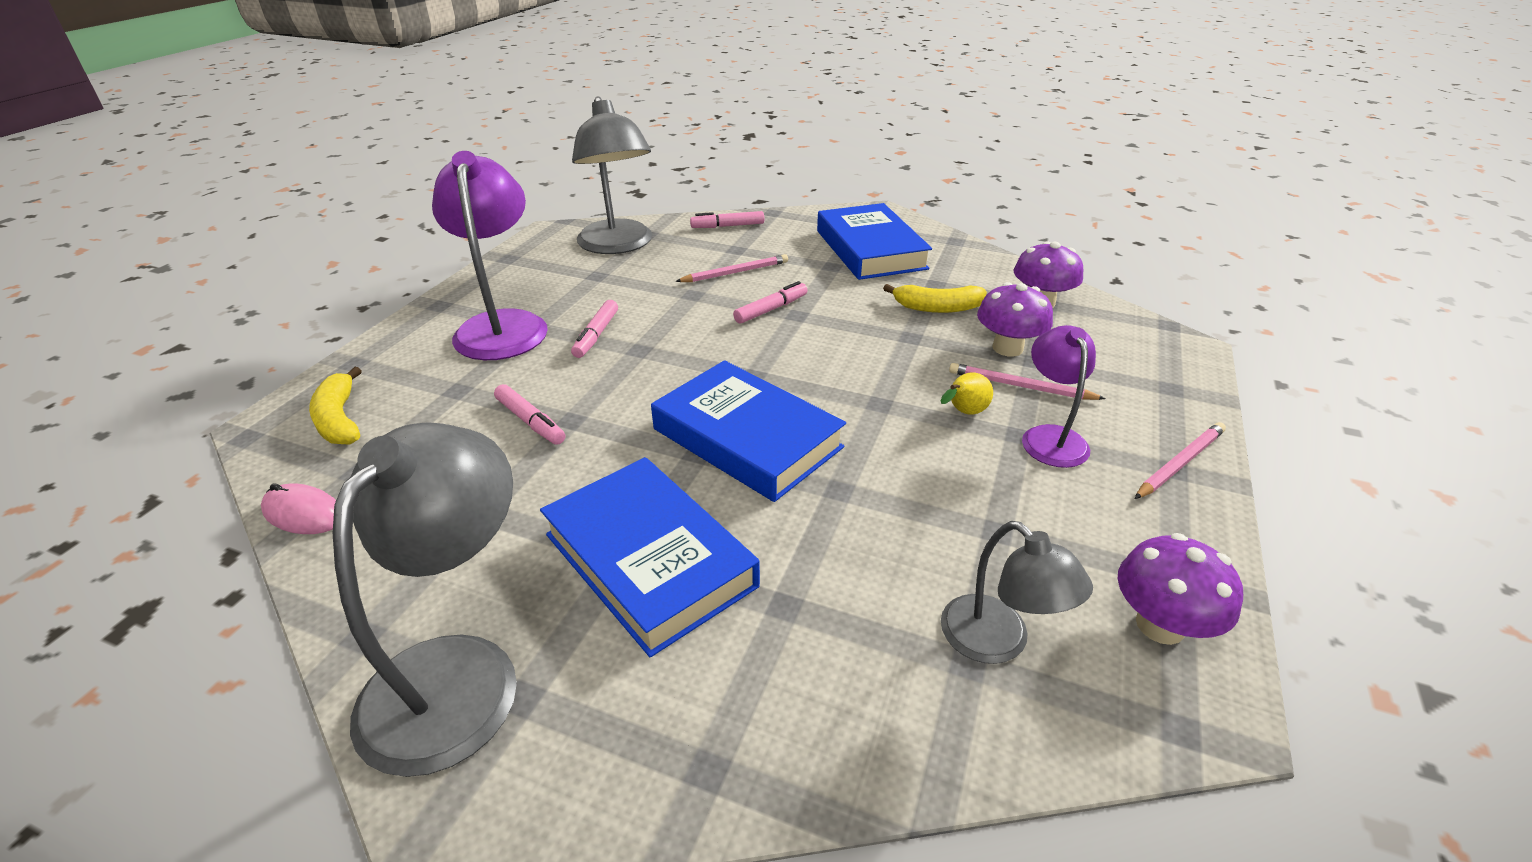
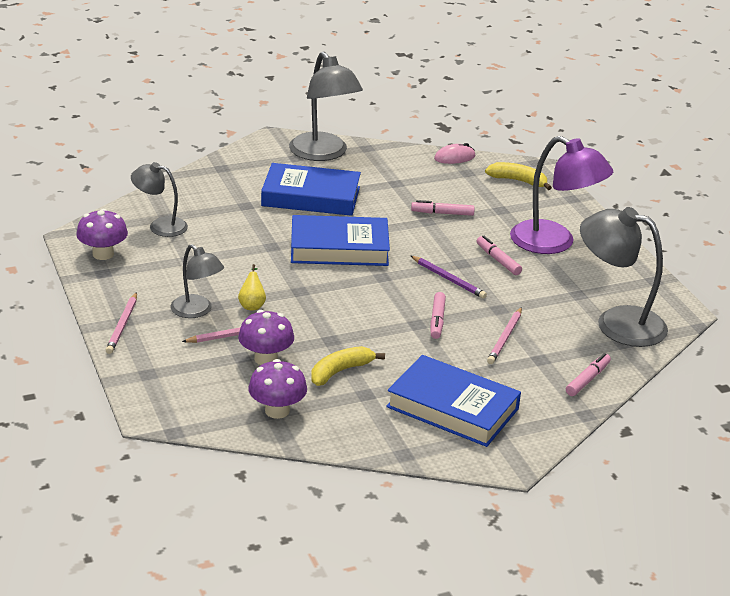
camera: 135 degrees right, 5 degrees down
(686, 340) = (448, 279): none -> purple pencil
(1050, 437) = (197, 311): purple lamp -> grey lamp

